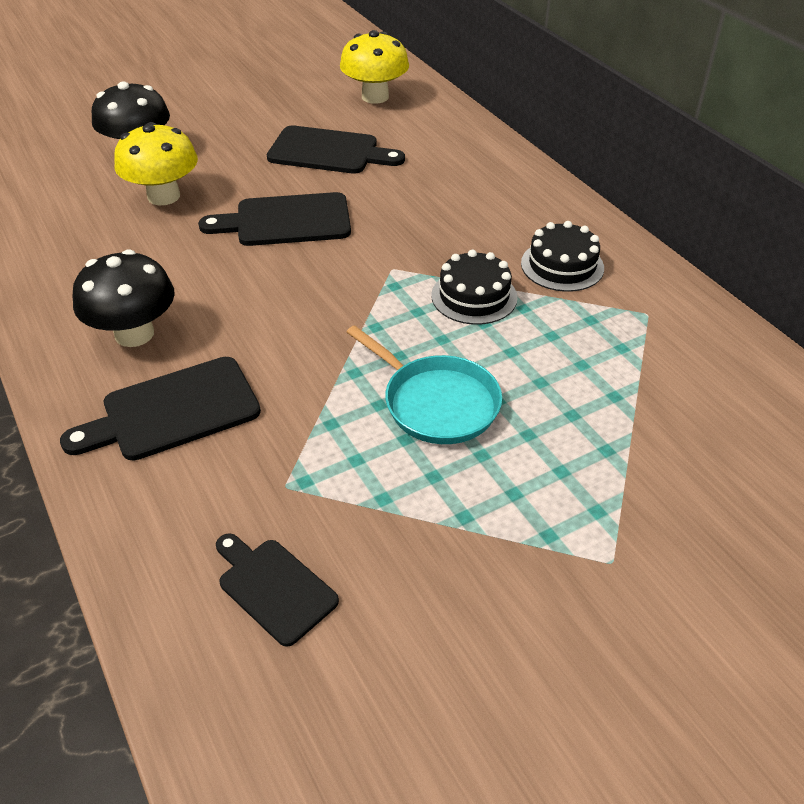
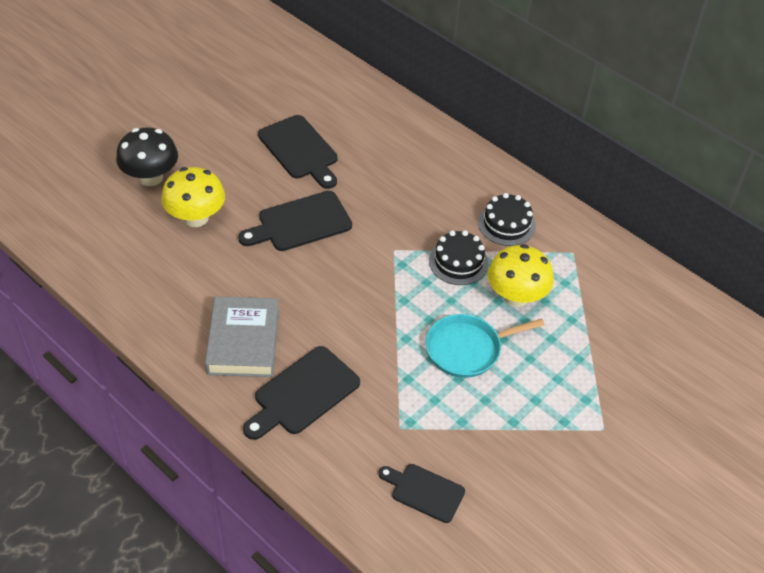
camera: 20 degrees left, 5 degrees up
(134, 334) = (243, 341): black mushroom -> grey book
(329, 151) = (300, 150): black cutting board -> black cutting board turned 60 degrees clockwise
(375, 97) = (310, 86): yellow mushroom -> yellow mushroom (516, 296)
(437, 403) = (467, 349): turquoise pan -> turquoise pan turned 135 degrees clockwise

